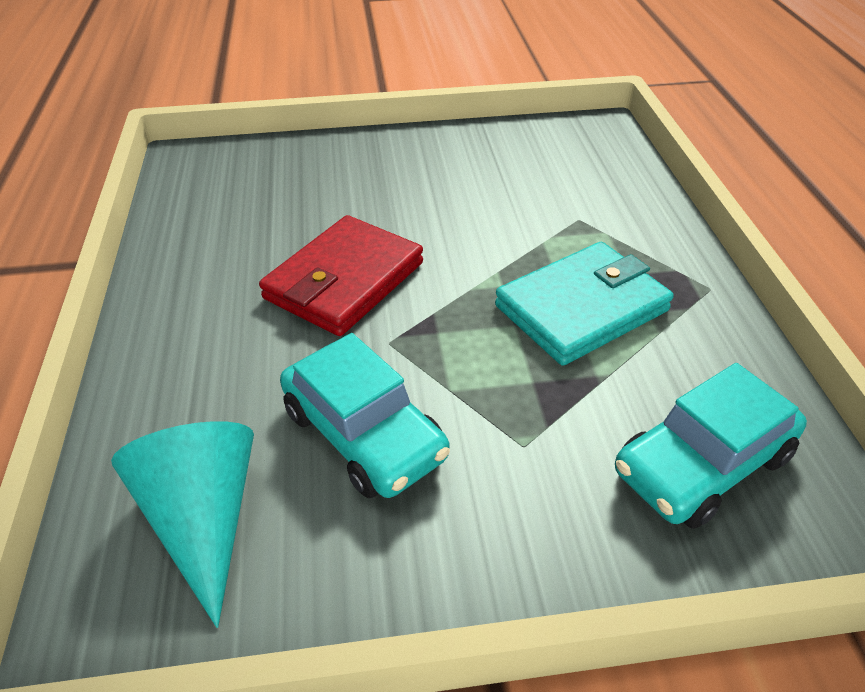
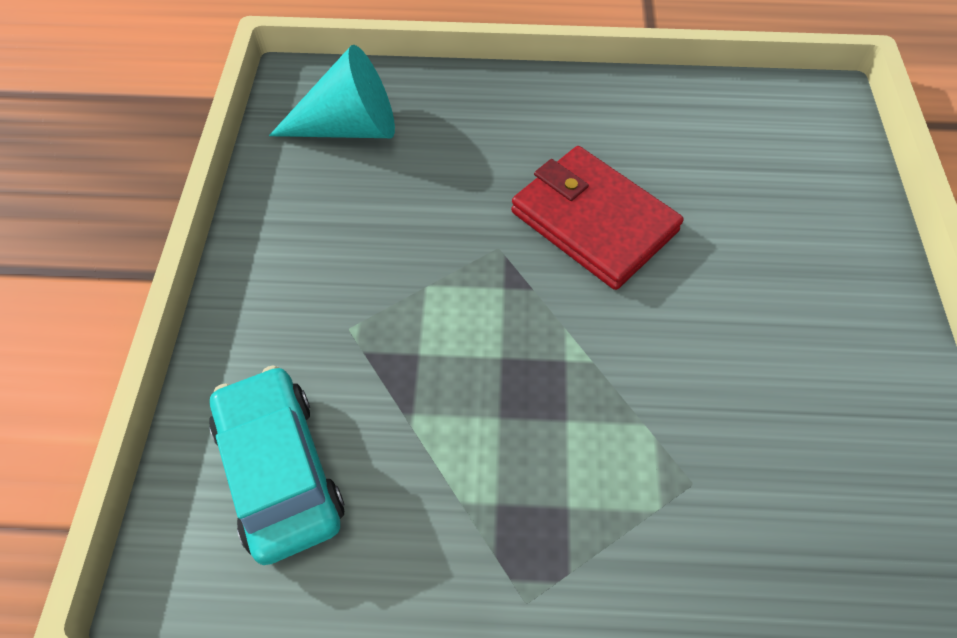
camera: 100 degrees right, 15 degrees up
(364, 434) = (395, 219): turquoise car -> none
(581, 308) = (515, 430): turquoise wallet -> none

